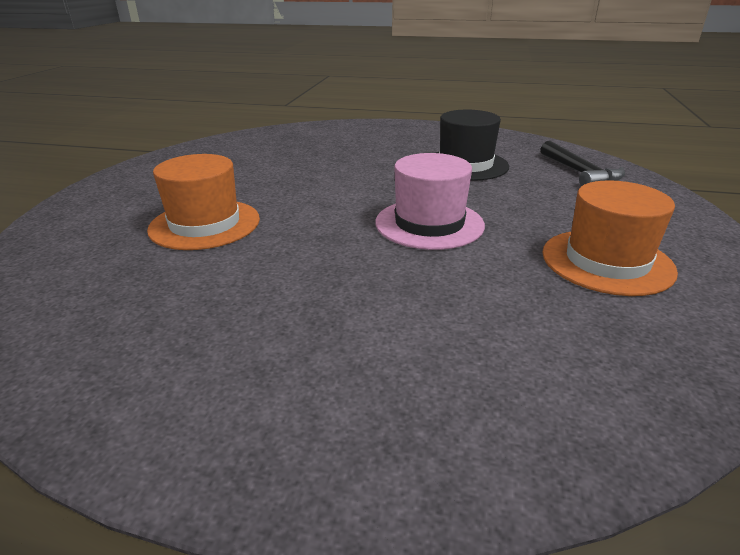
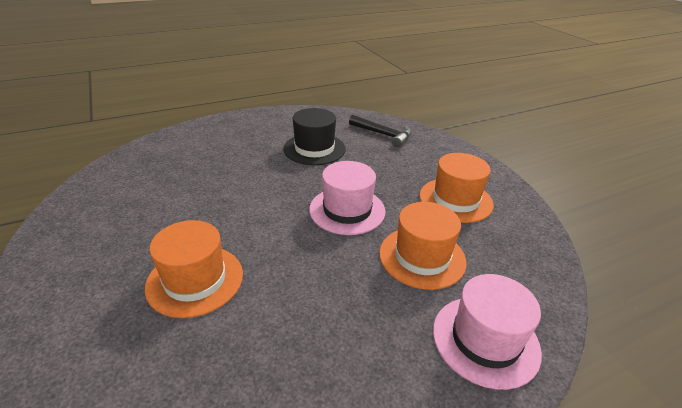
camera: 40 degrees left, 5 degrees up
(436, 418) = (485, 340): none -> pink hat
(466, 297) = (422, 257): none -> orange hat

